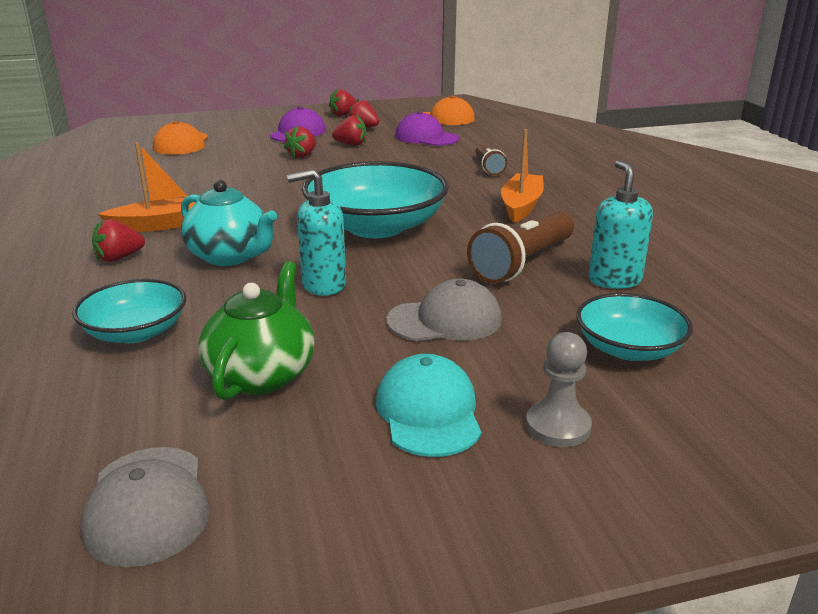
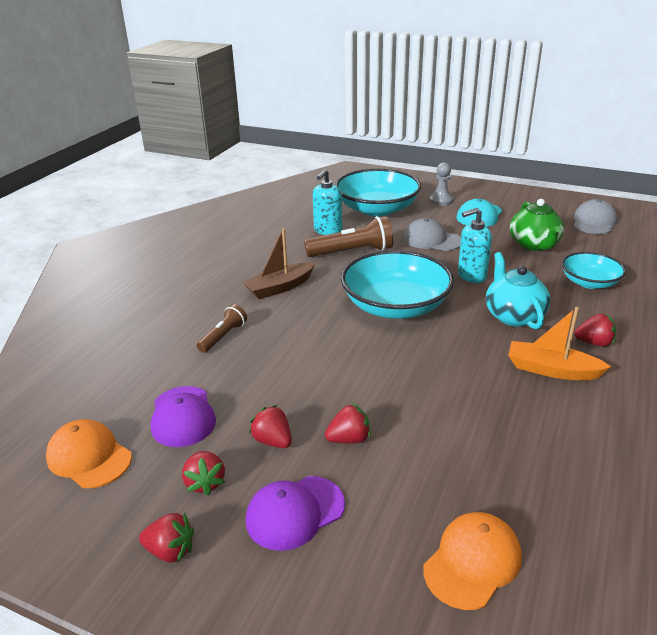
camera: 140 degrees left, 5 degrees up
(262, 375) = (534, 244): green teapot -> green teapot turned 60 degrees counterclockwise
(323, 285) = (471, 276): turquoise soap dispenser -> turquoise soap dispenser turned 135 degrees clockwise
(521, 206) = (279, 287): orange boat -> brown boat
(629, 348) = (377, 209): turquoise bowl -> turquoise bowl, size x1.75

